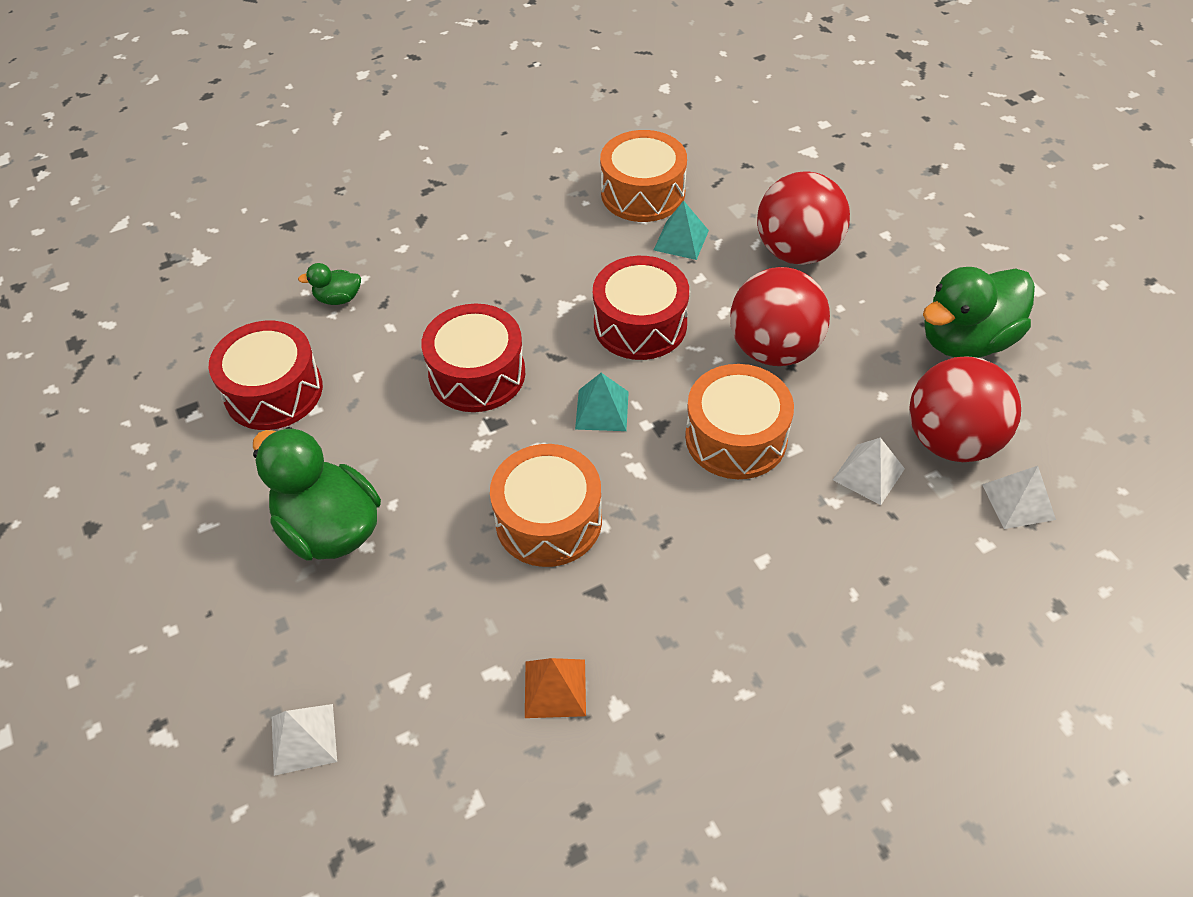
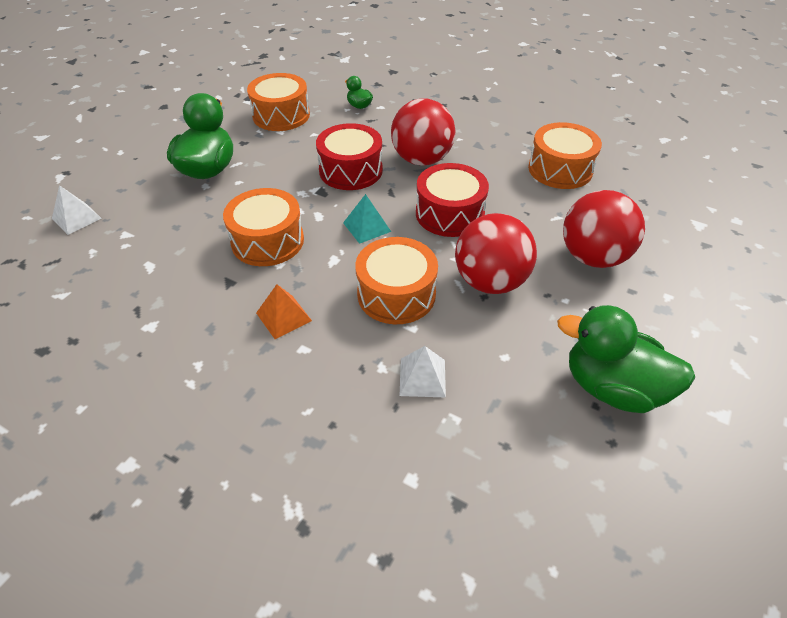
camera: 55 degrees right, 5 degrees down
(273, 391) = (281, 115): red drum -> orange drum
(555, 688) = (151, 294): orange pyramid -> orange pyramid (284, 316)
(681, 240) = (539, 201): turquoise pyramid -> none
(951, 441) = (498, 417): red ball -> red ball (421, 160)
(1018, 501) = (473, 488): white pyramid -> none

